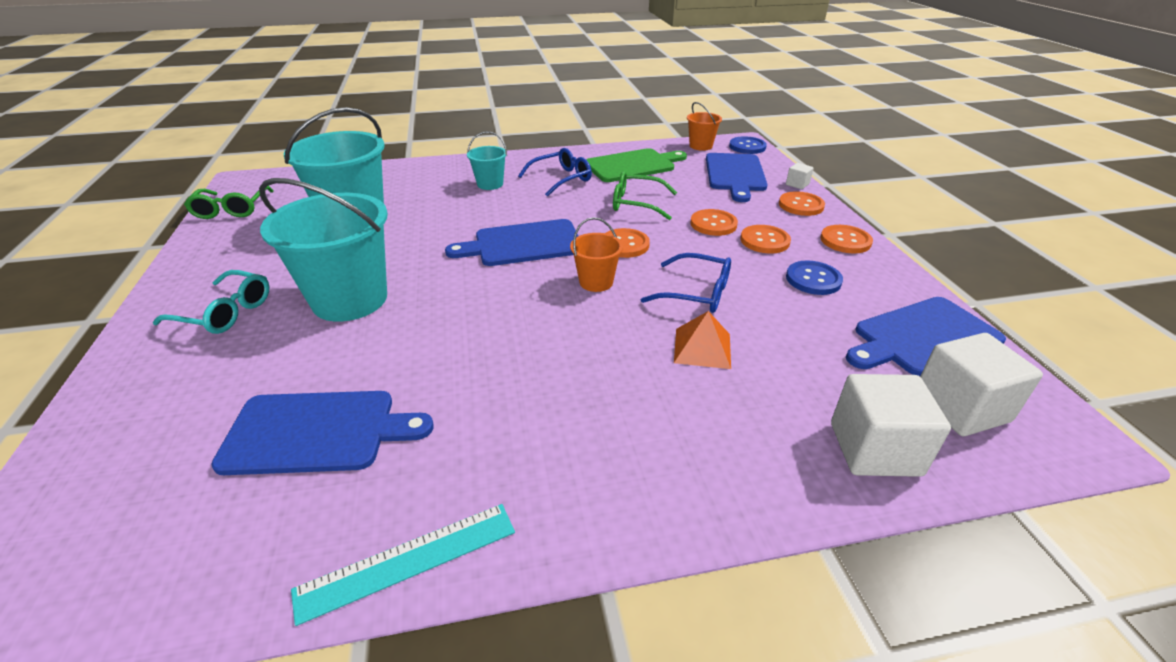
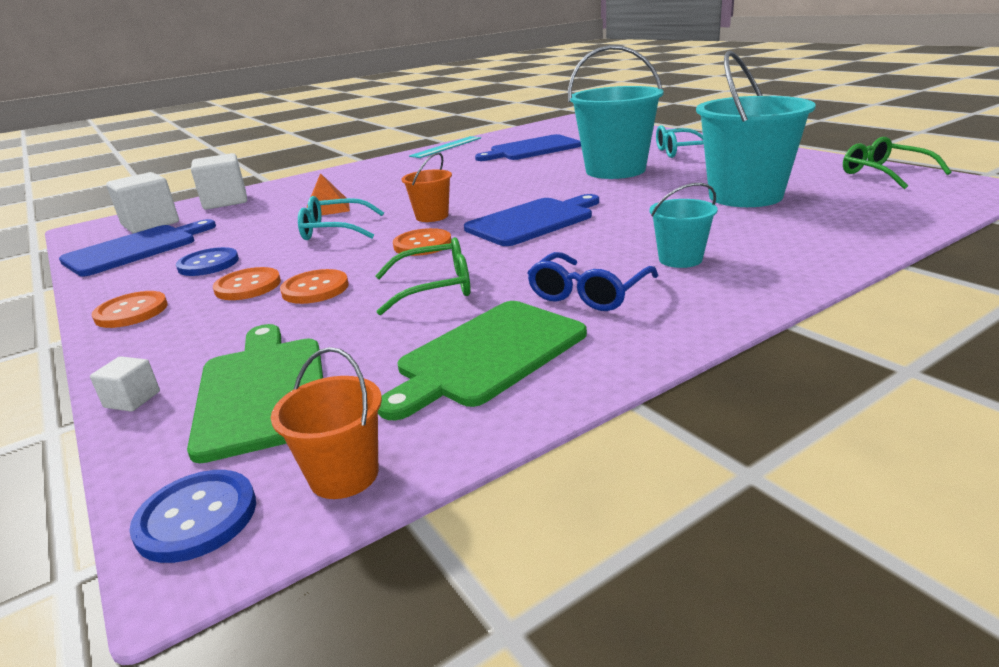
camera: 160 degrees right, 10 degrees down
(696, 293) = (335, 230): blue glasses -> turquoise glasses
(735, 174) = (262, 391): blue cutting board -> green cutting board
(801, 205) = (159, 351): orange button -> none

